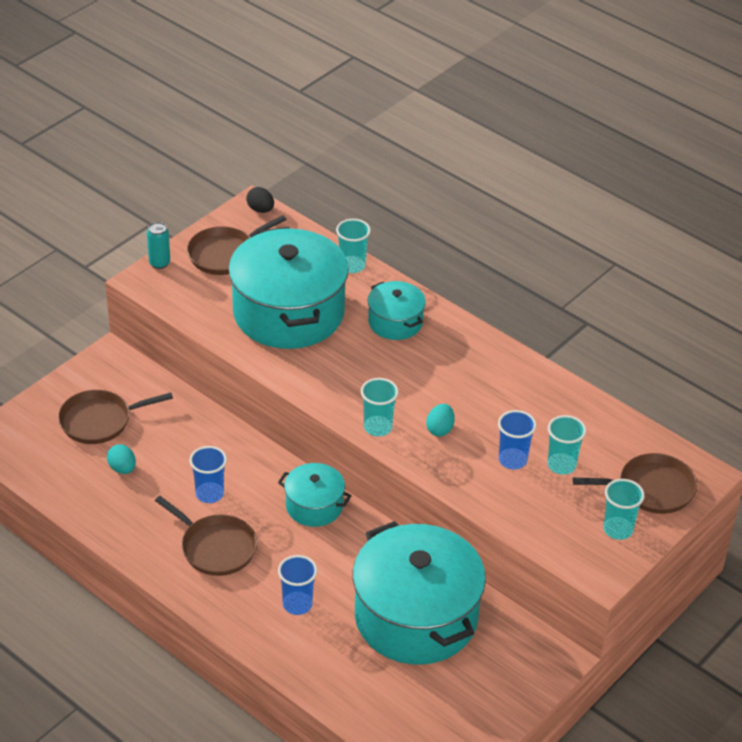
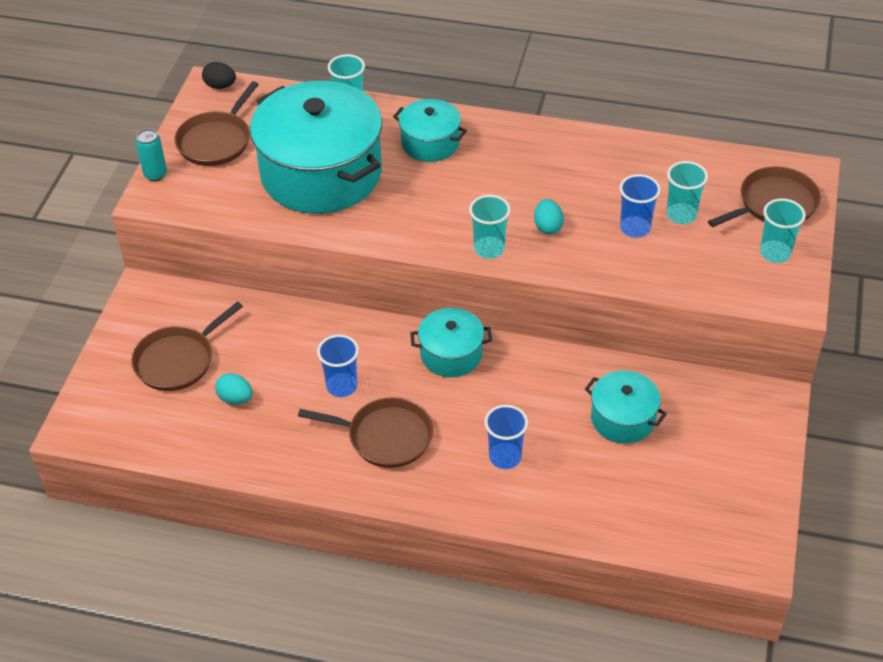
camera: 25 degrees left, 5 degrees up
(416, 617) = (623, 419): turquoise pot -> turquoise pot, size x0.49

